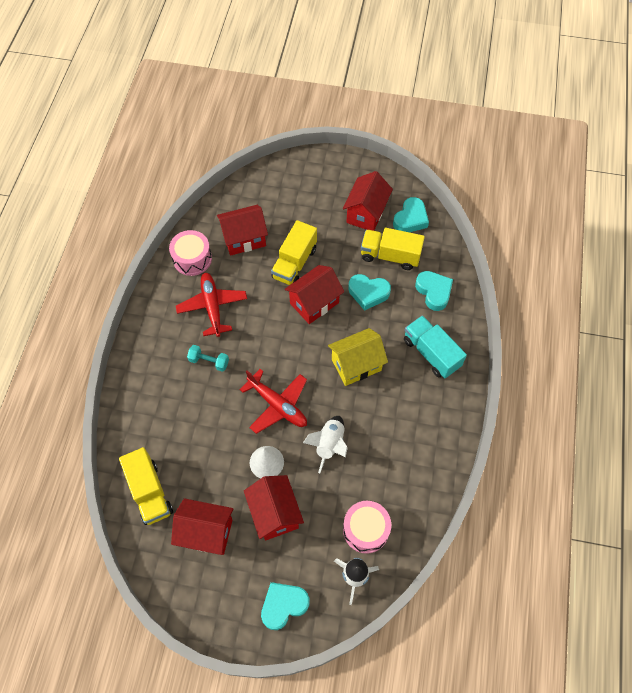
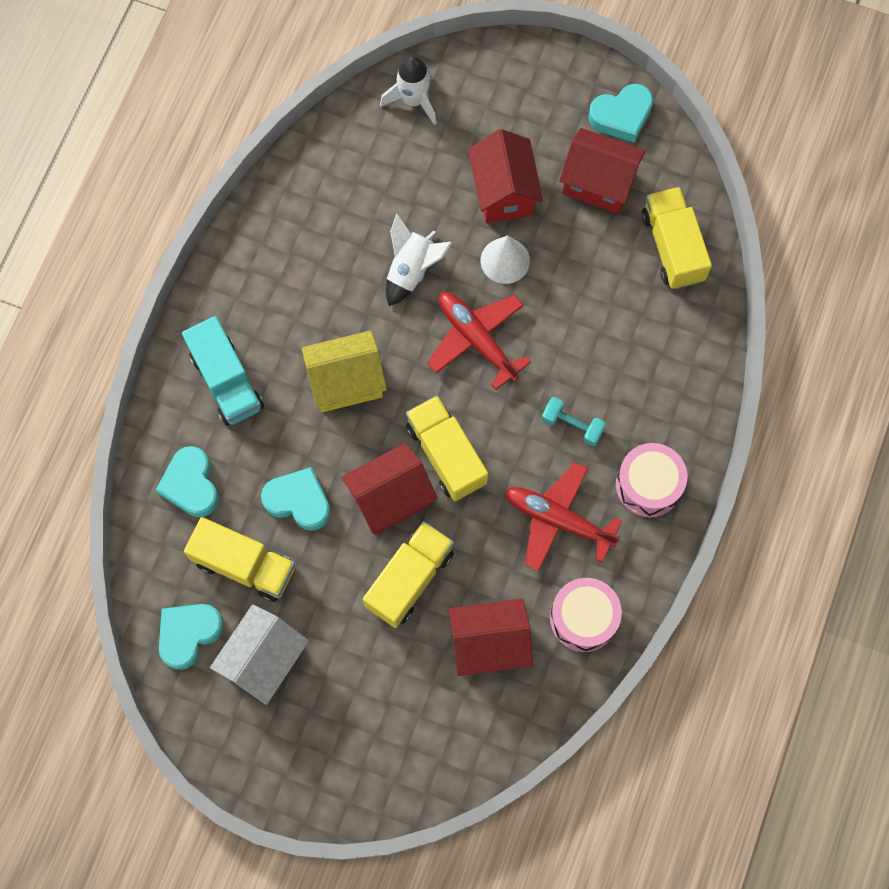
camera: 170 degrees left, 10 degrees up
(212, 307) = (558, 520): red plane -> red plane turned 120 degrees clockwise
(283, 605) = (509, 84): turquoise heart -> turquoise heart (621, 116)
(285, 332) = (446, 455): none -> yellow truck
(365, 530) = (386, 152): pink drum -> pink drum (648, 485)
(366, 213) = (264, 660): red house -> white house

